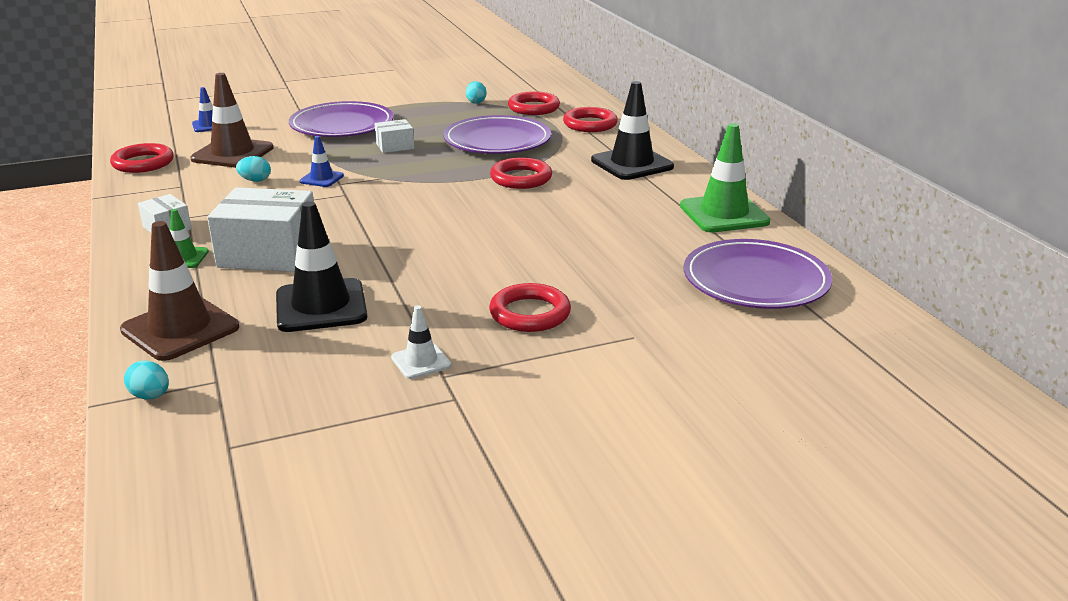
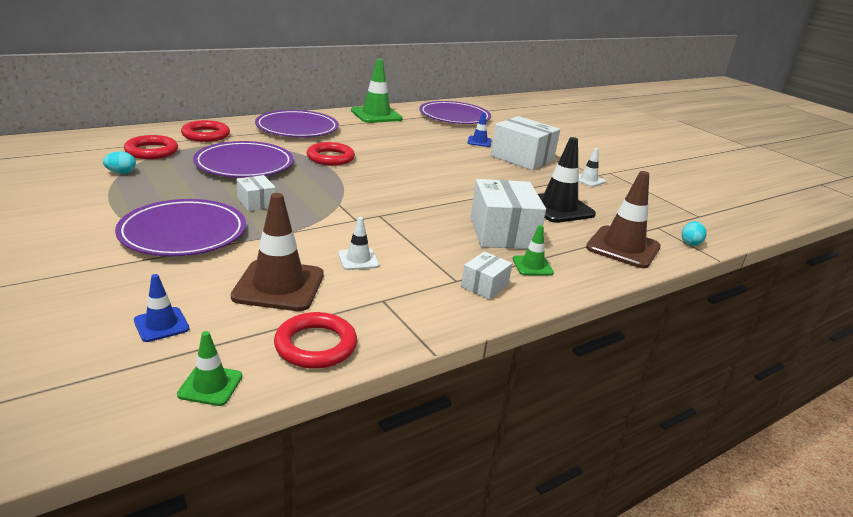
camera: 105 degrees left, 0 degrees up
(131, 138) = (210, 385): none -> green traffic cone
(255, 180) = (358, 259): turquoise egg -> white traffic cone
(322, 179) = (346, 228): blue traffic cone -> blue traffic cone (479, 142)
(530, 313) = (522, 158): red ring -> white box
(632, 164) = (297, 128): black traffic cone -> purple plate

